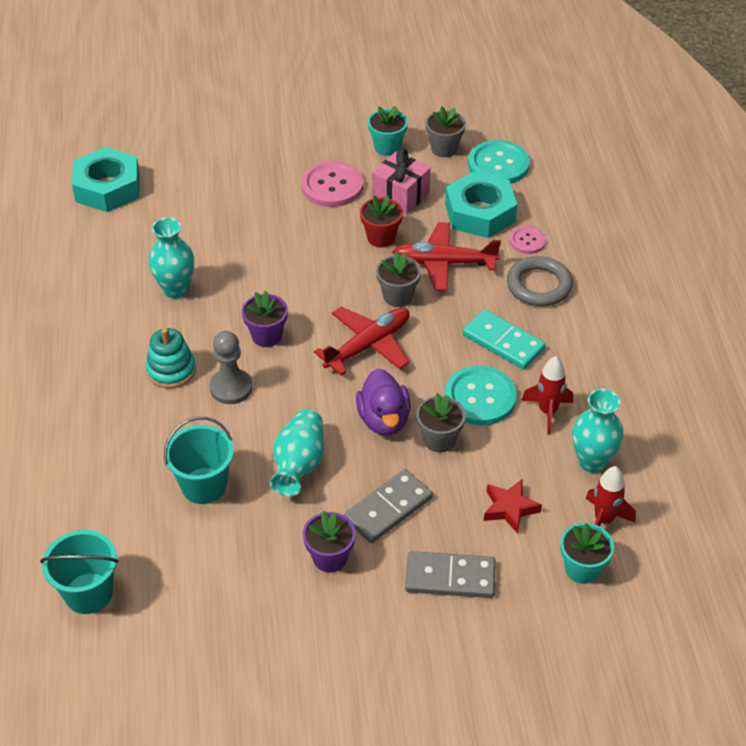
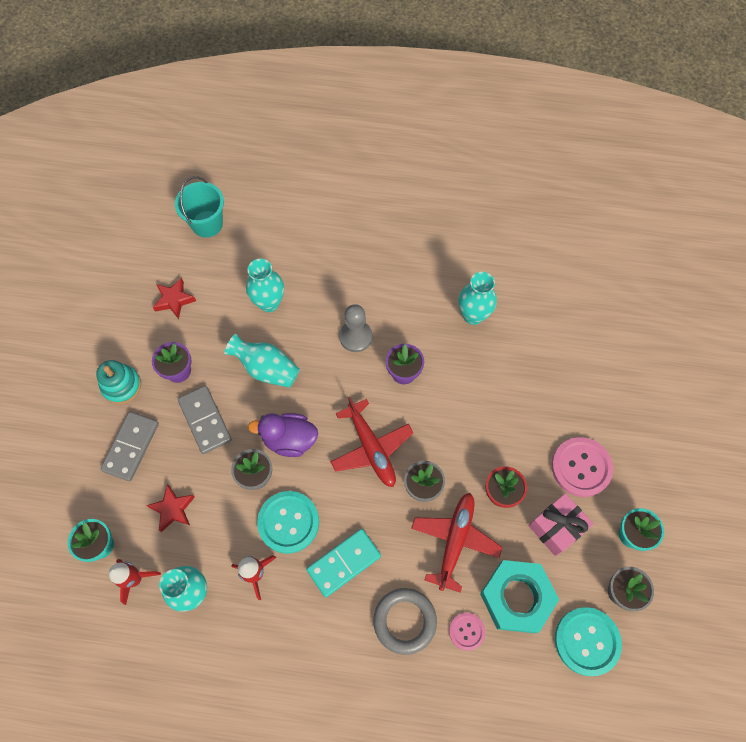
camera: 105 degrees right, 20 degrees up
(108, 187) = (610, 283): turquoise nut -> none
(171, 370) = (385, 299): turquoise stacking toy -> turquoise stacking toy (121, 385)
(204, 486) = (269, 303): turquoise bucket -> turquoise vase
(224, 596) = (174, 300): none -> red star

